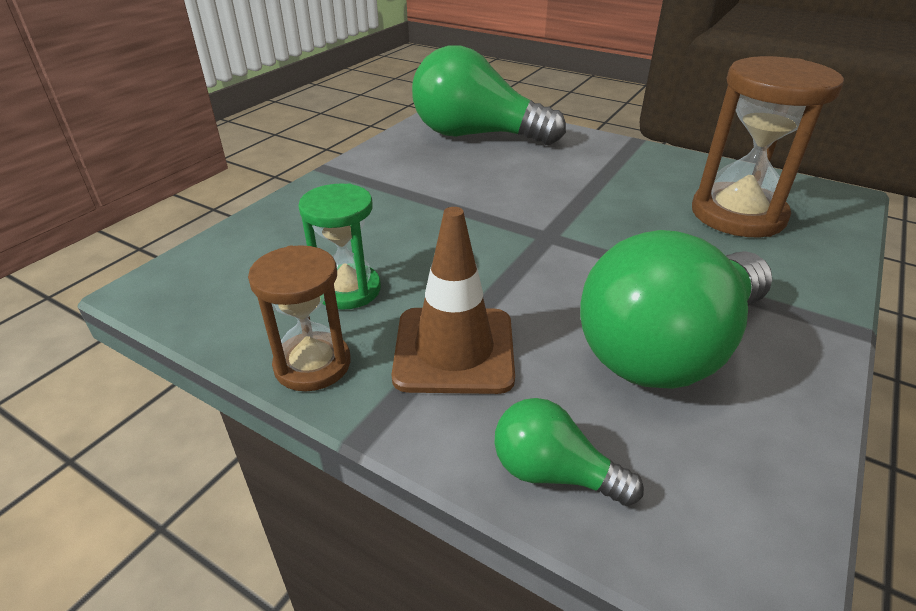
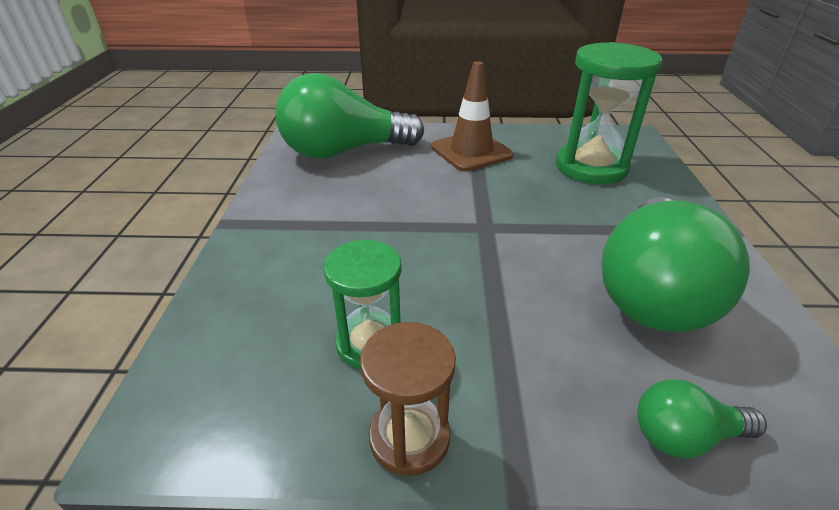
camera: 30 degrees left, 0 degrees up
(454, 350) = (514, 362): brown traffic cone -> brown traffic cone (471, 151)
(737, 214) = (591, 167): brown hourglass -> green hourglass

